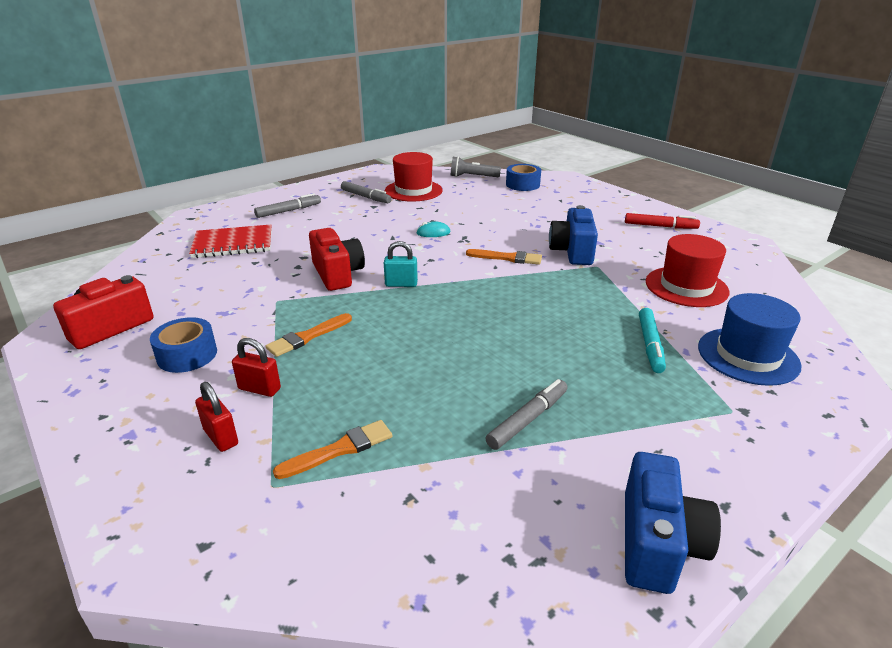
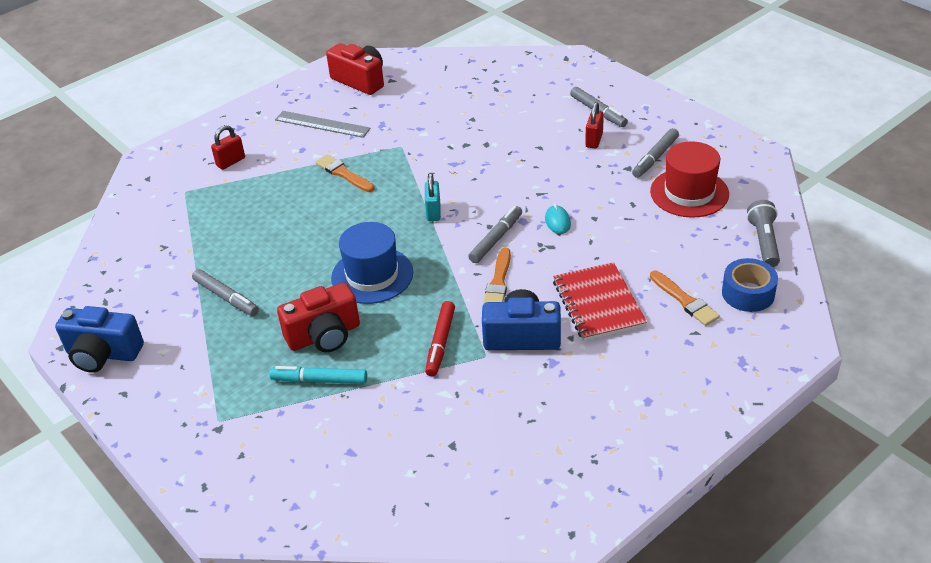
camera: 90 degrees right, 10 degrees up
(187, 355) = (322, 124): blue tape -> grey ruler
(233, 244) = (509, 97): red notebook -> red notebook (598, 303)
(259, 389) = (278, 165): red padlock -> red padlock (594, 140)
(337, 274) = (451, 170): red camera -> red camera (324, 335)
(340, 449) = (210, 212): orange brush -> orange brush (685, 300)
(450, 257) = (496, 239): none -> grey marker
(660, 226) = (617, 432): red marker -> red marker (440, 343)
(686, 287) = (438, 429): red hat -> none
(748, 356) = (296, 451): blue hat -> blue hat (372, 275)

